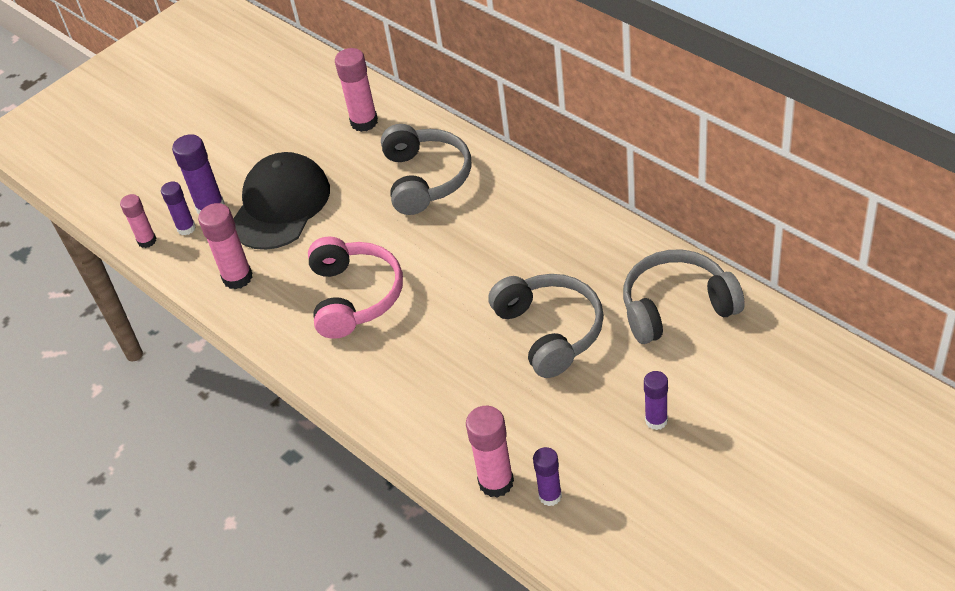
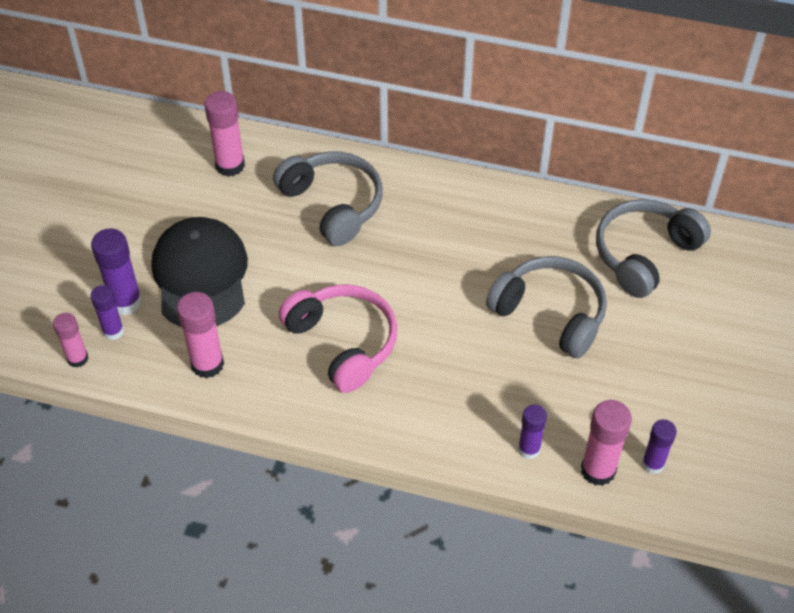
camera: 35 degrees left, 5 degrees up
(656, 420) = (695, 362): purple glue stick -> purple glue stick (529, 449)

